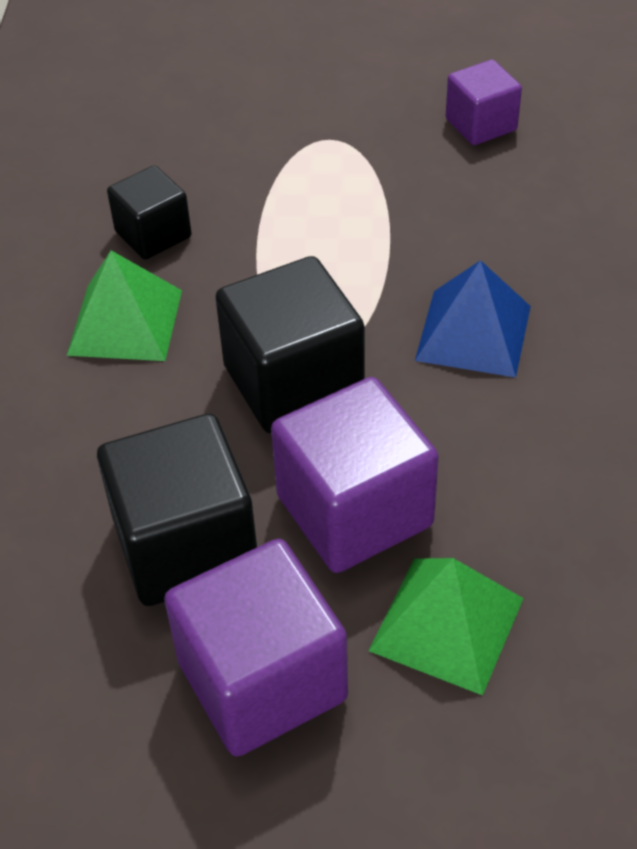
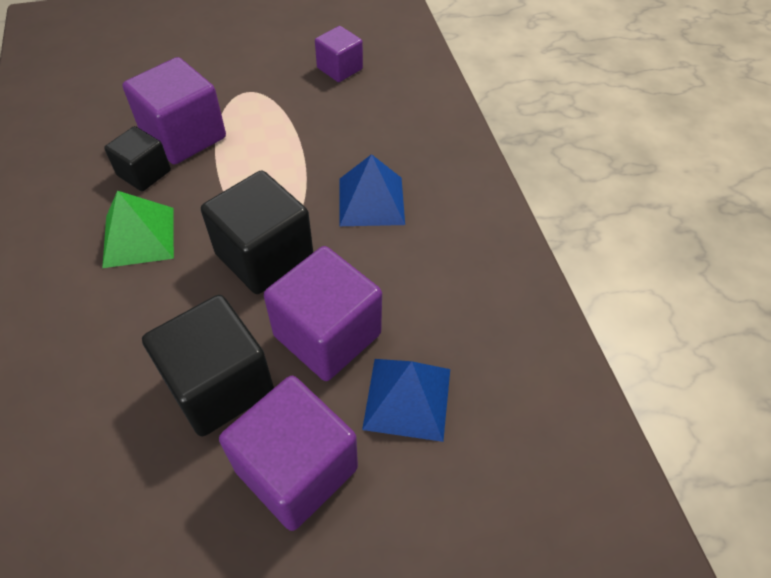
camera: 20 degrees left, 5 degrees up
(221, 190) = (184, 136): none -> purple cube
(446, 624) = (407, 398): green pyramid -> blue pyramid

